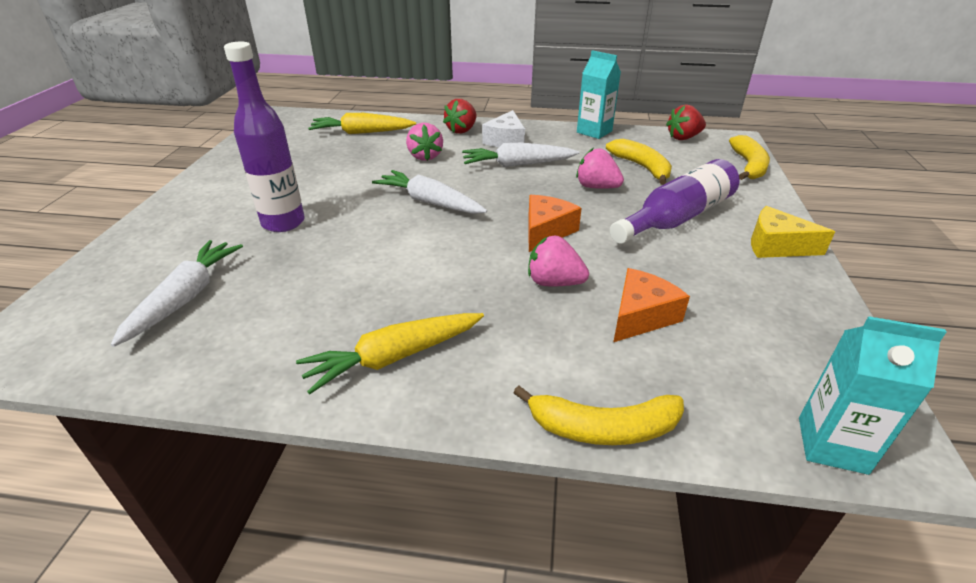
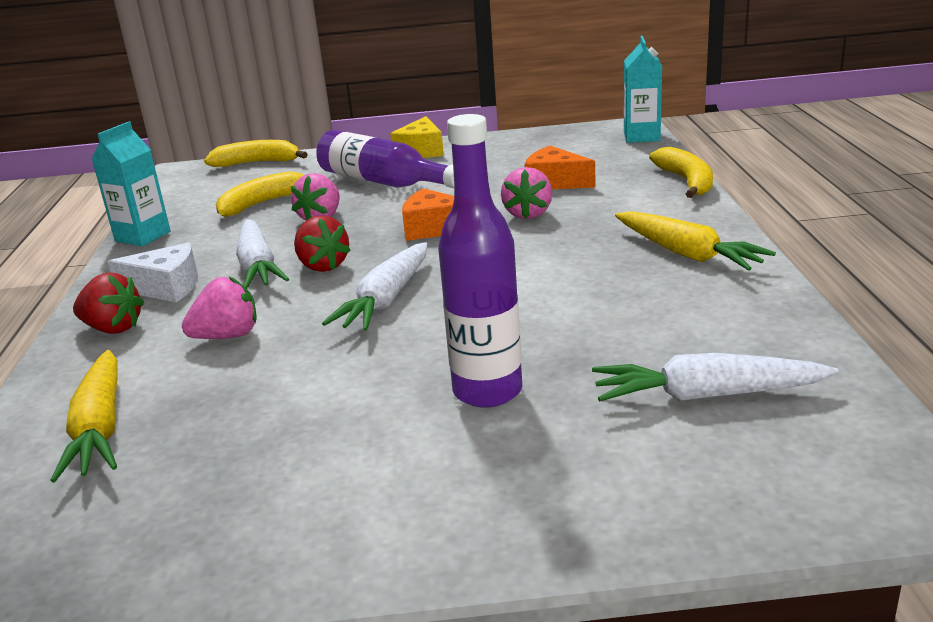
camera: 100 degrees left, 10 degrees down
(683, 138) = (174, 191): red strawberry -> red strawberry (322, 266)

